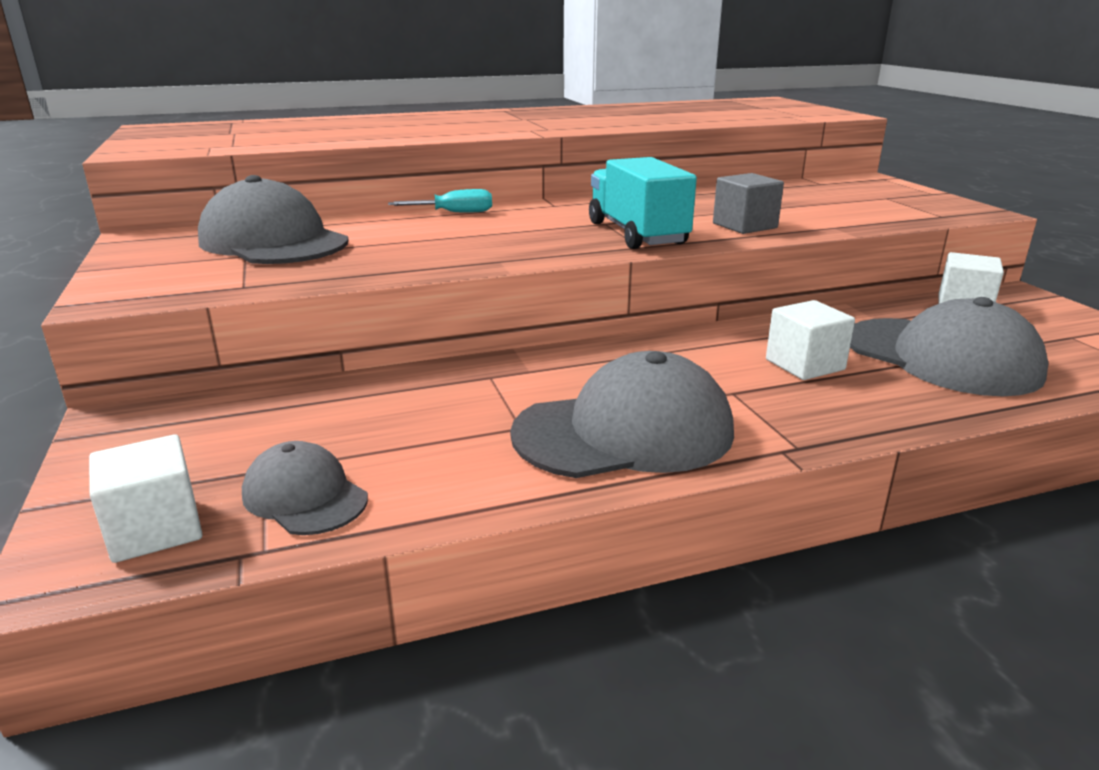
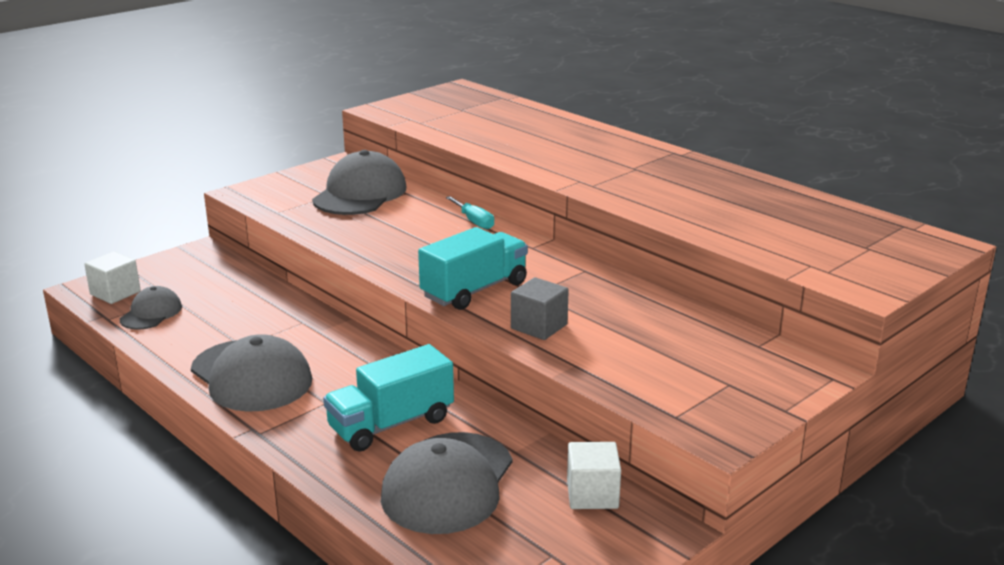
camera: 65 degrees right, 0 degrees up
(804, 365) = (391, 424): white cube -> turquoise truck

